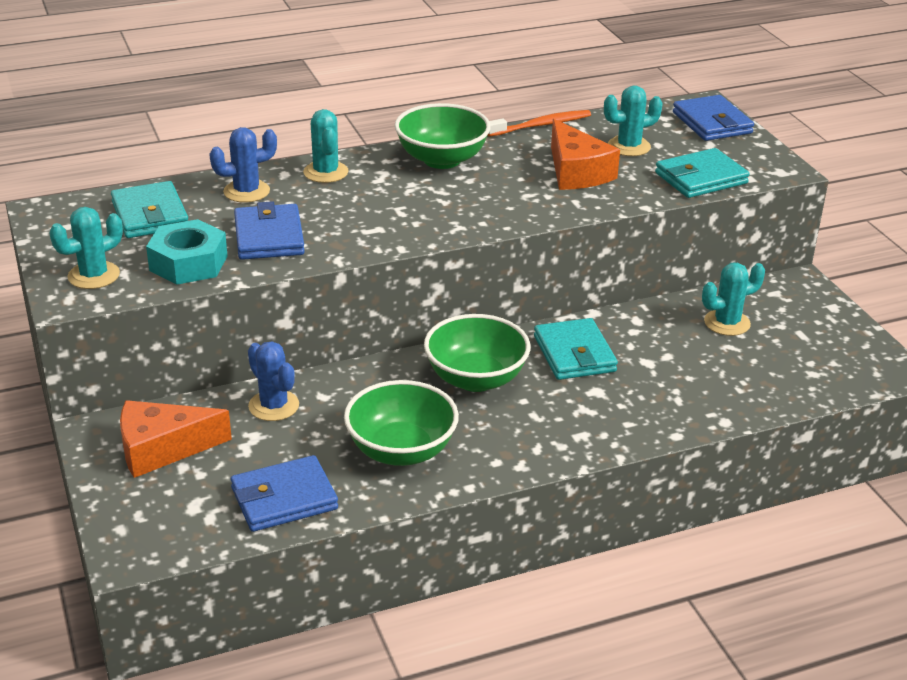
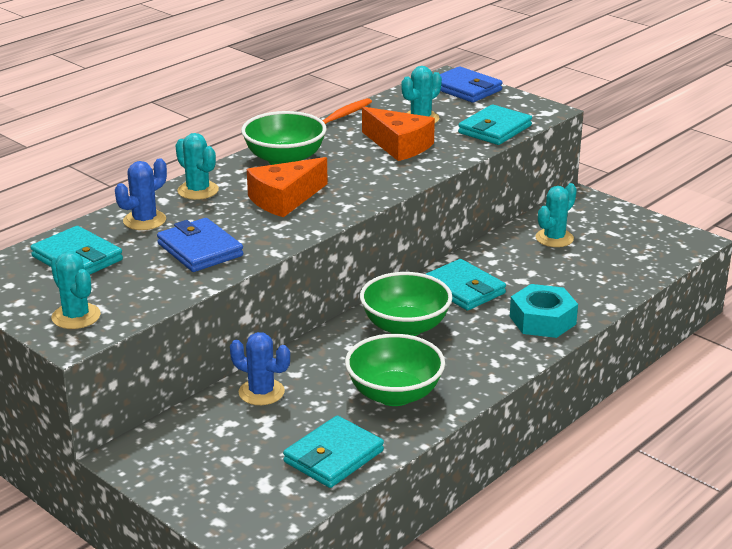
camera: 25 degrees left, 5 degrees down
(94, 275) = (76, 316): turquoise cactus -> turquoise cactus turned 60 degrees counterclockwise
(162, 449) = (197, 451): orange cheese -> orange cheese (284, 199)
(188, 263) = (151, 286): turquoise nut -> turquoise nut (542, 320)
(284, 498) = (333, 456): blue wallet -> turquoise wallet

